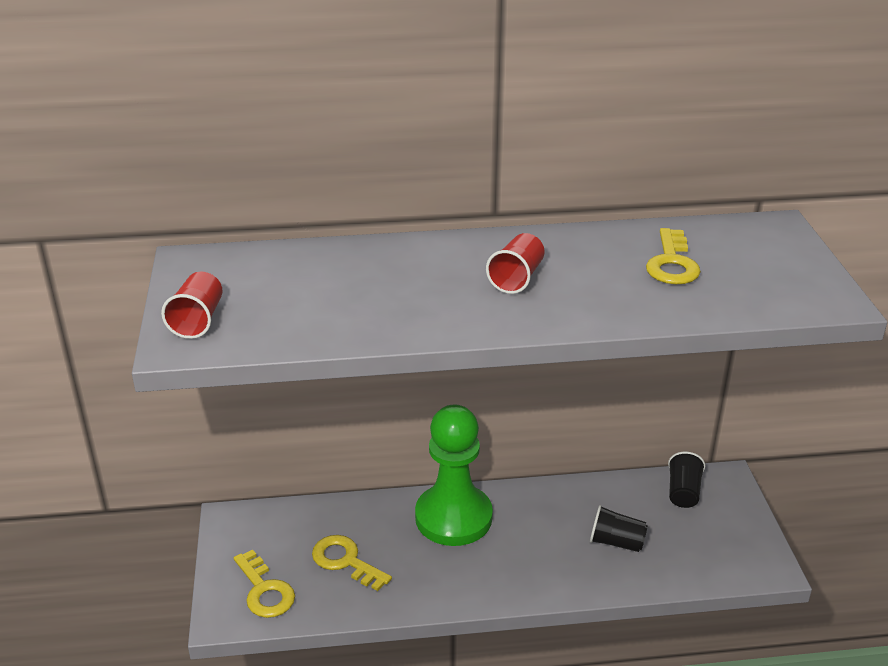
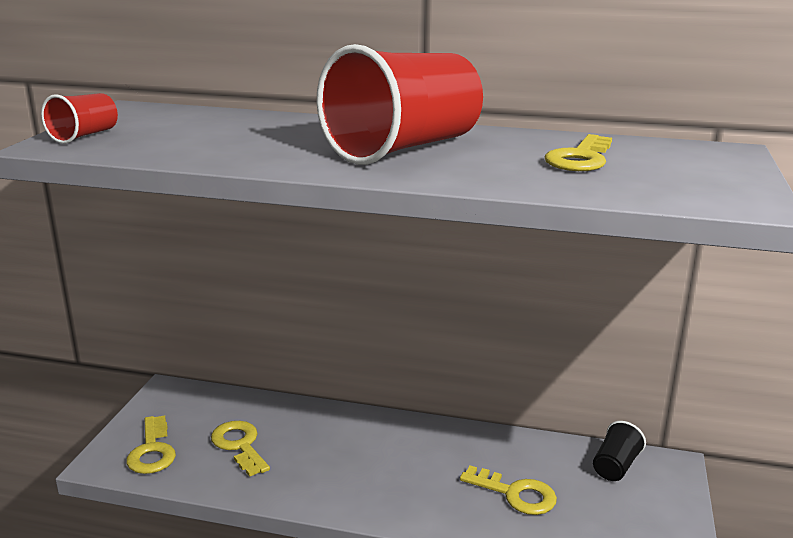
camera: 20 degrees right, 10 degrees down
(453, 517) = (363, 434): green pawn -> none
(516, 278) = (404, 148): red cup -> red cup, size x2.23
(616, 542) = (515, 494): black cup -> yellow key

